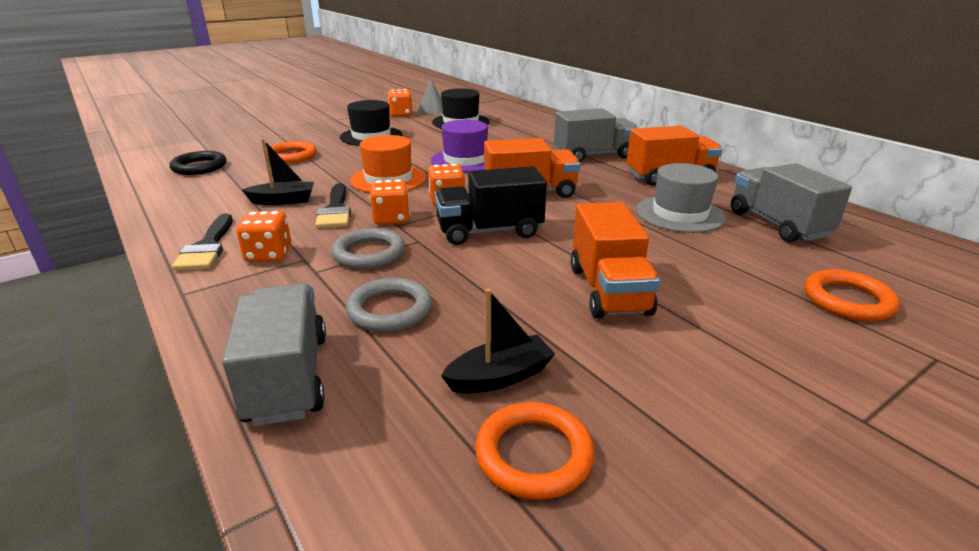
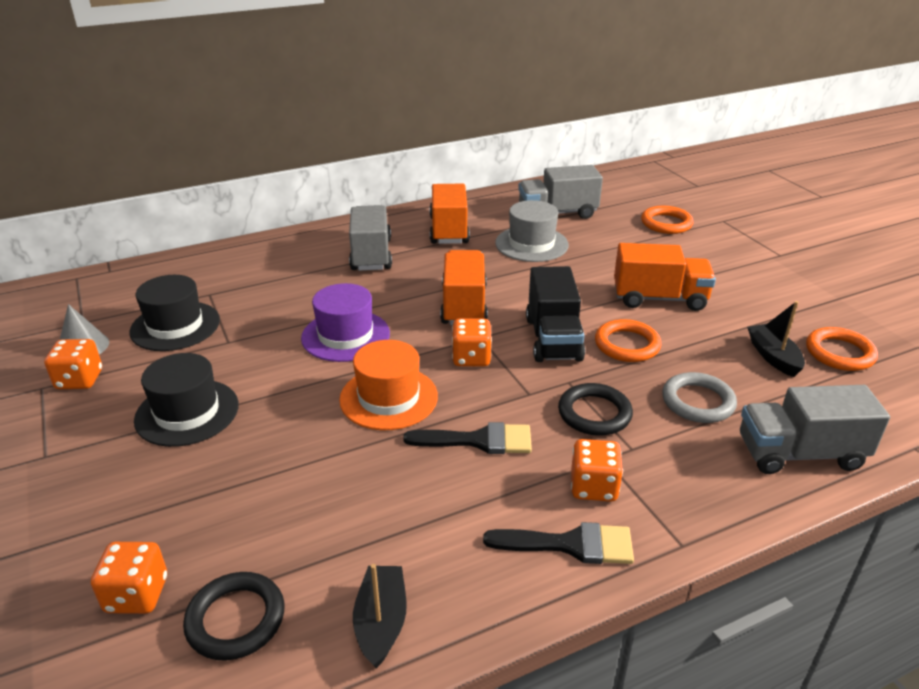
camera: 80 degrees left, 5 degrees up
(283, 201) = (435, 490): black boat -> black boat (381, 622)
(292, 156) = (240, 498): orange ring -> orange ring (627, 345)
(369, 253) = (594, 413): grey ring -> black ring
(391, 218) = (512, 398): orange dice -> orange dice (137, 594)

